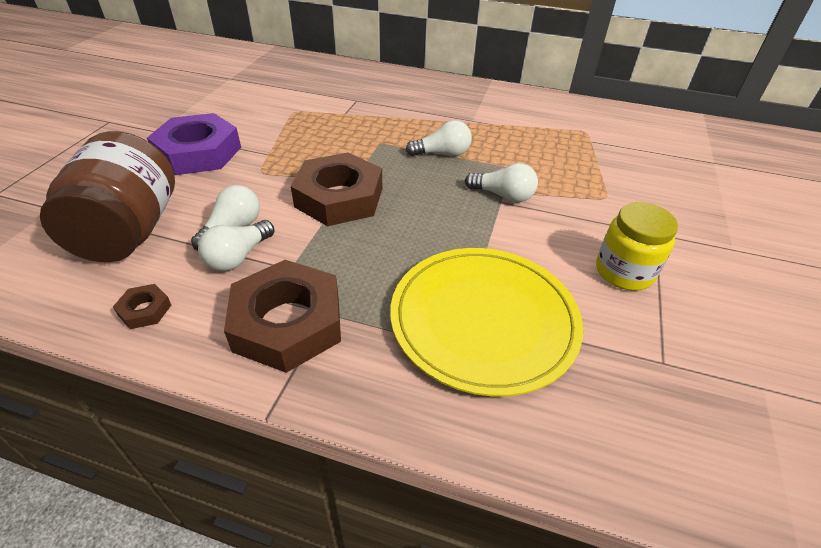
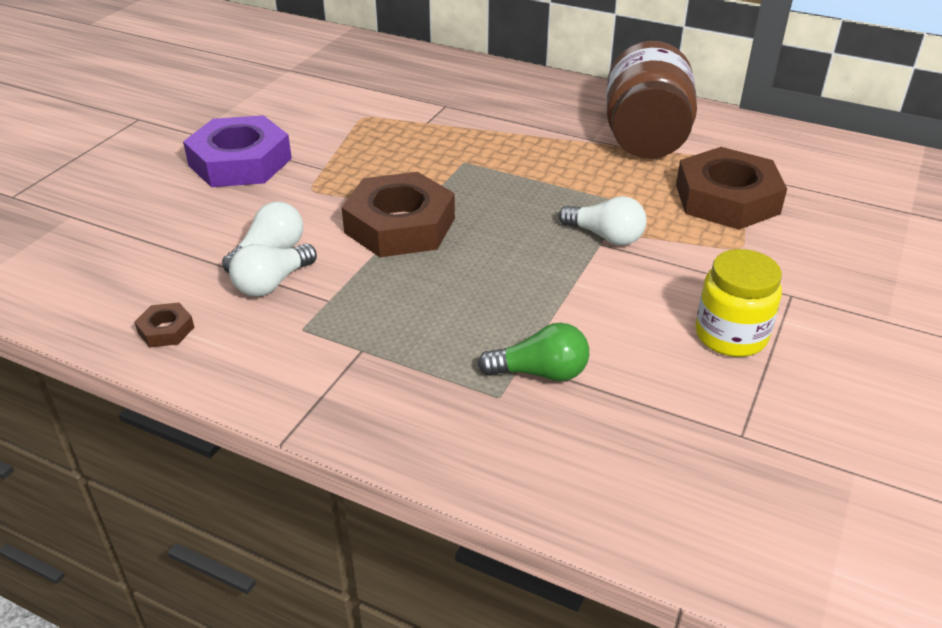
camera: 10 degrees right, 5 degrees down
(129, 231) = (154, 247): brown jar -> brown jar (645, 138)
(288, 322) = (317, 356): brown nut -> brown nut (727, 199)
(442, 154) = (541, 180): white light bulb -> none
(483, 320) = (540, 373): yellow plate -> green light bulb

